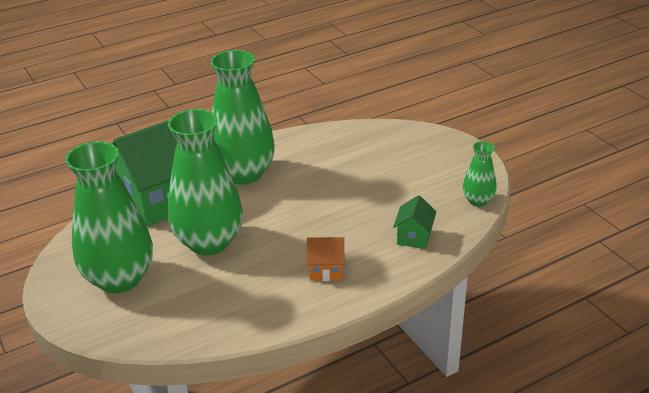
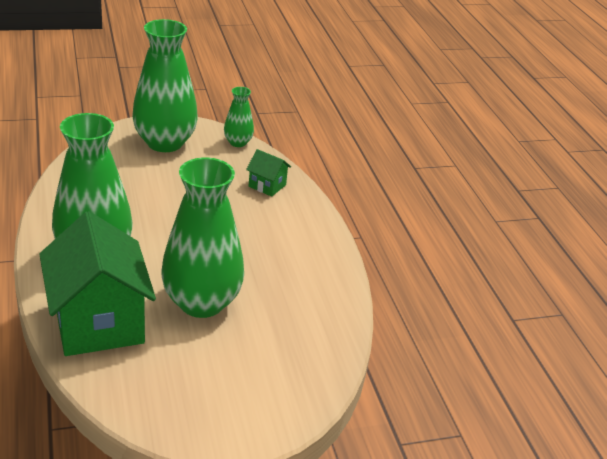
camera: 80 degrees left, 0 degrees up
(119, 279) = (226, 378): green vase -> green vase (165, 143)
(326, 270) = (286, 241): orange house -> none

